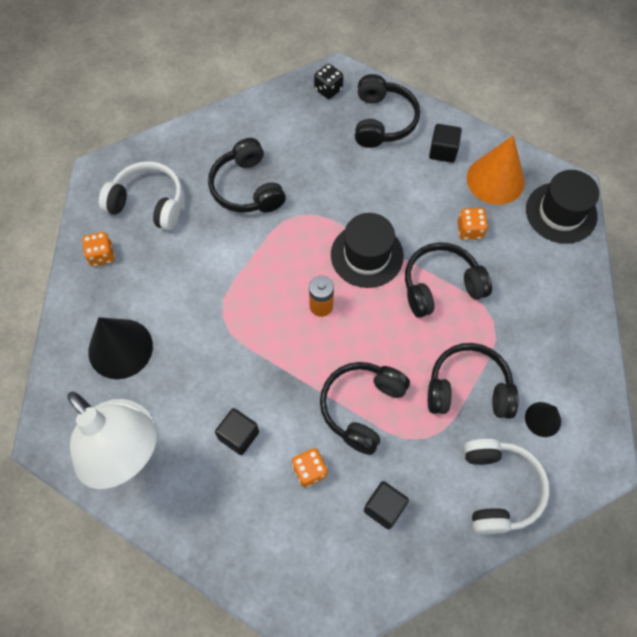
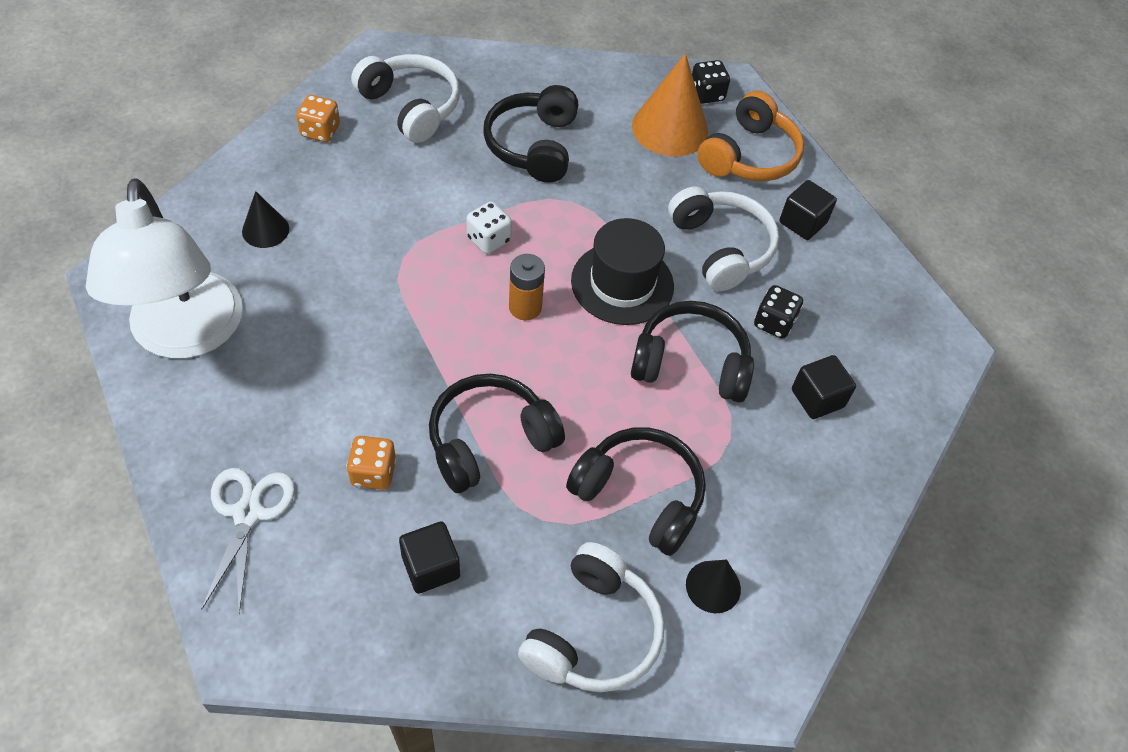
camera: 25 degrees right, 10 degrees down
(120, 348) = (265, 230): black cone -> black cone, size x0.54
(239, 435) = (322, 388): black cube -> black cube (817, 398)
(255, 544) = (247, 513): none -> white scissors
(266, 272) = (488, 239): none -> white dice
(382, 121) = (749, 156): black headphones -> orange headphones
(407, 196) = (721, 248): none -> white headphones
(469, 230) = (774, 323): orange dice -> black dice
(495, 179) = (849, 285): orange cone -> orange cone (670, 128)
(561, 212) = (913, 365): black hat -> none

